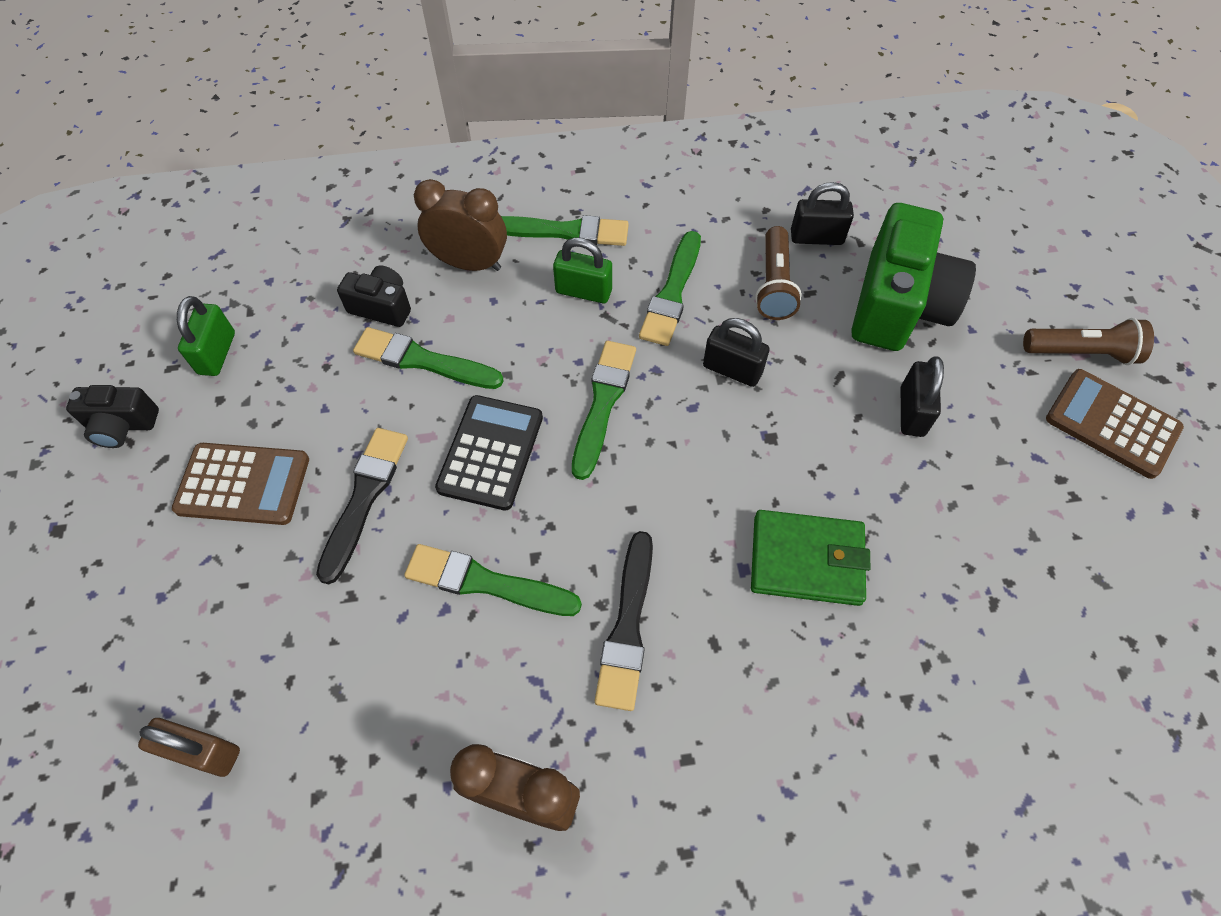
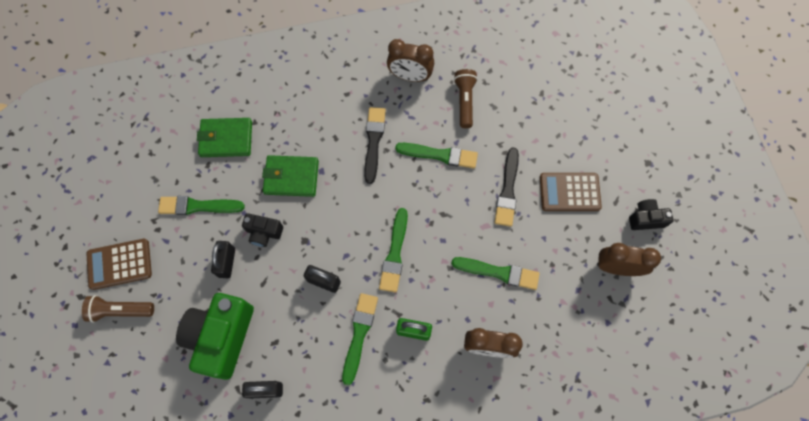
camera: 175 degrees right, 10 degrees up
(203, 752) = (539, 81): brown padlock -> none
(217, 353) = (616, 267): green padlock -> brown clock
(382, 307) = (532, 308): black camera -> black camera (264, 233)
(490, 452) = (450, 219): black calculator -> none
(564, 232) = (432, 380): green brush -> green brush (198, 206)
(774, 285) = (296, 346): brown flashlight -> brown flashlight (464, 101)
(965, 661) = (226, 139): none -> green wallet
(1112, 424) = (119, 264): brown calculator -> brown calculator turned 135 degrees clockwise

